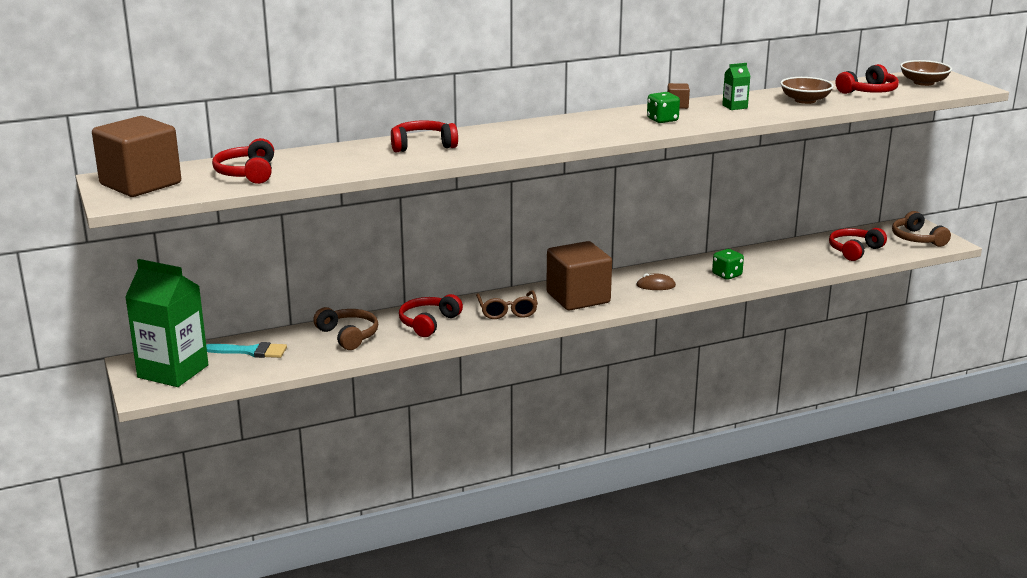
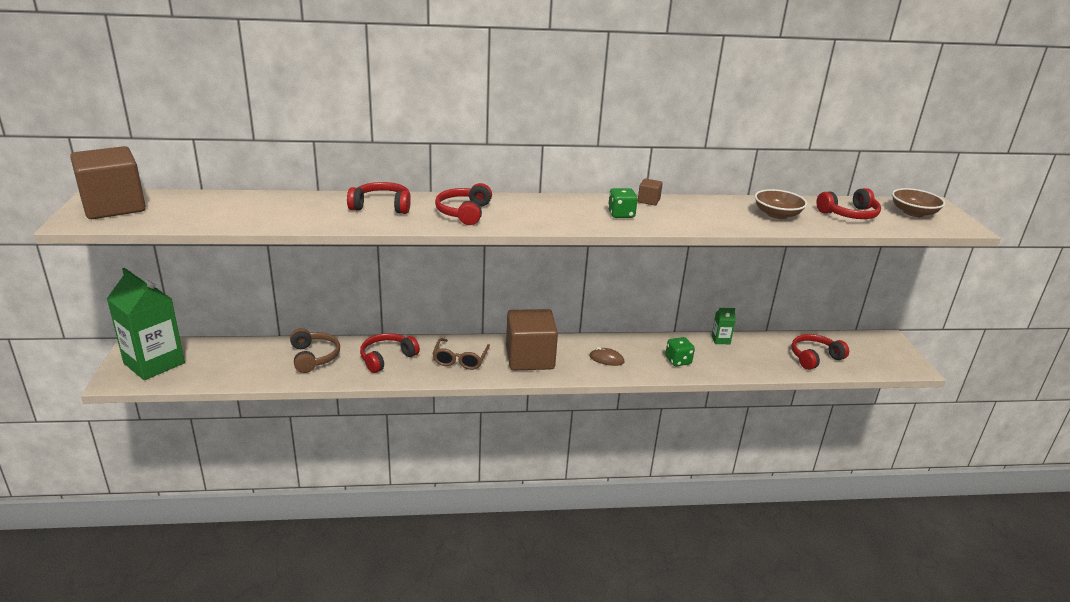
camera: 15 degrees right, 5 degrees up
(247, 173) = (208, 211): red headphones -> red headphones (464, 212)
(251, 351) = (227, 356): turquoise brush -> none
(734, 107) = (702, 211): green carton -> green carton (720, 340)
(917, 239) = (884, 356): brown headphones -> none

